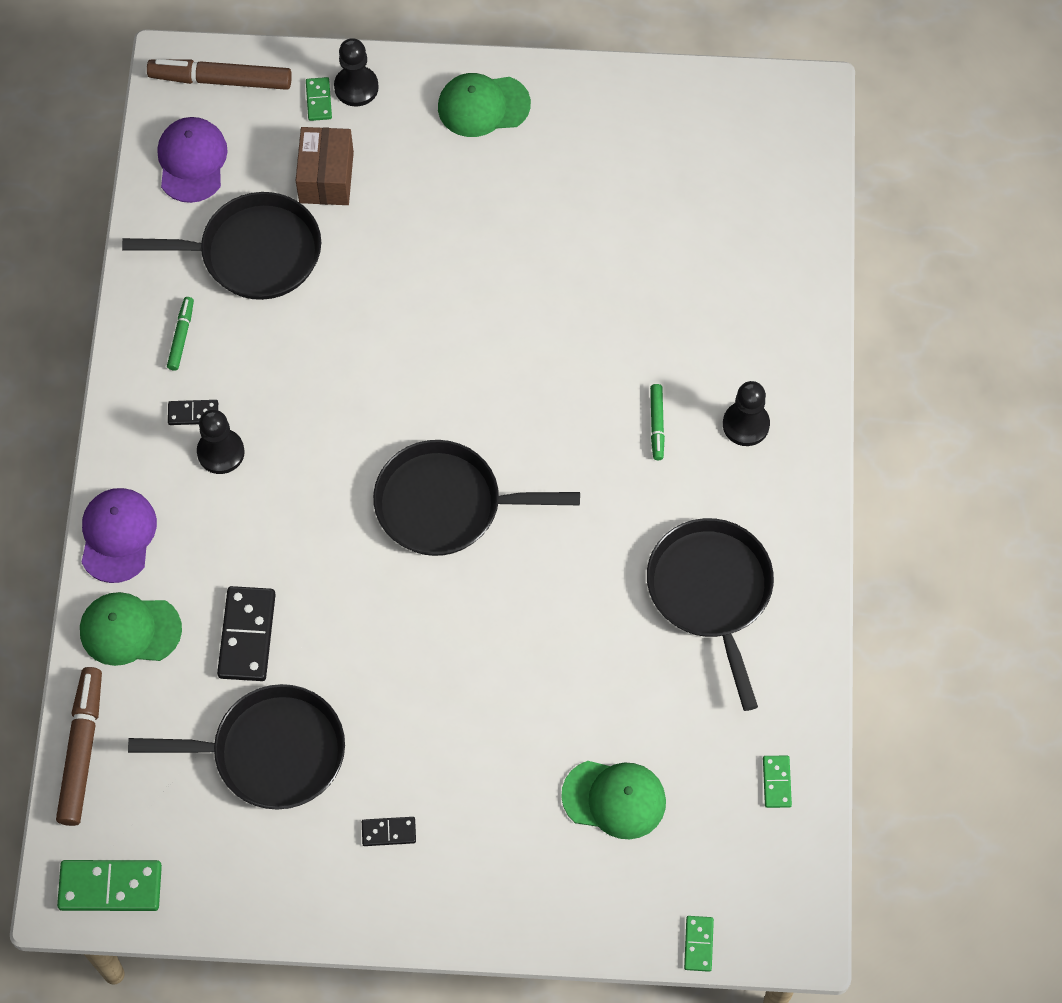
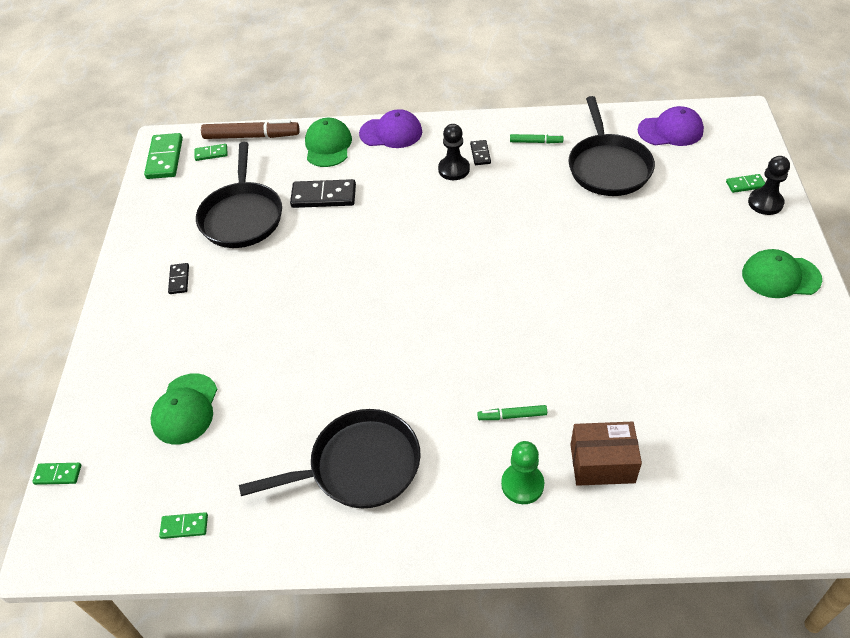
camera: 90 degrees right, 15 degrees down
(113, 812) = (211, 153): none -> green domino
(221, 80) = (741, 136): brown marker -> none
(326, 177) = (681, 195): brown box -> brown box (602, 463)
(446, 504) = (426, 286): black pan -> none
(483, 106) = (780, 276): green cap -> green cap turned 75 degrees counterclockwise
(746, 425) = (522, 484): black pawn -> green pawn

